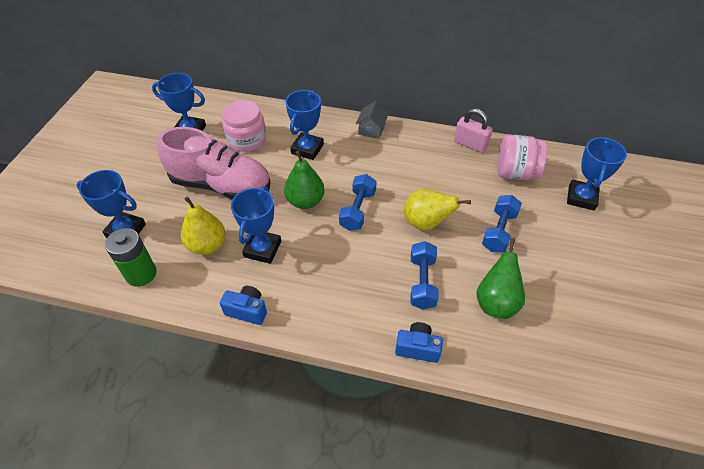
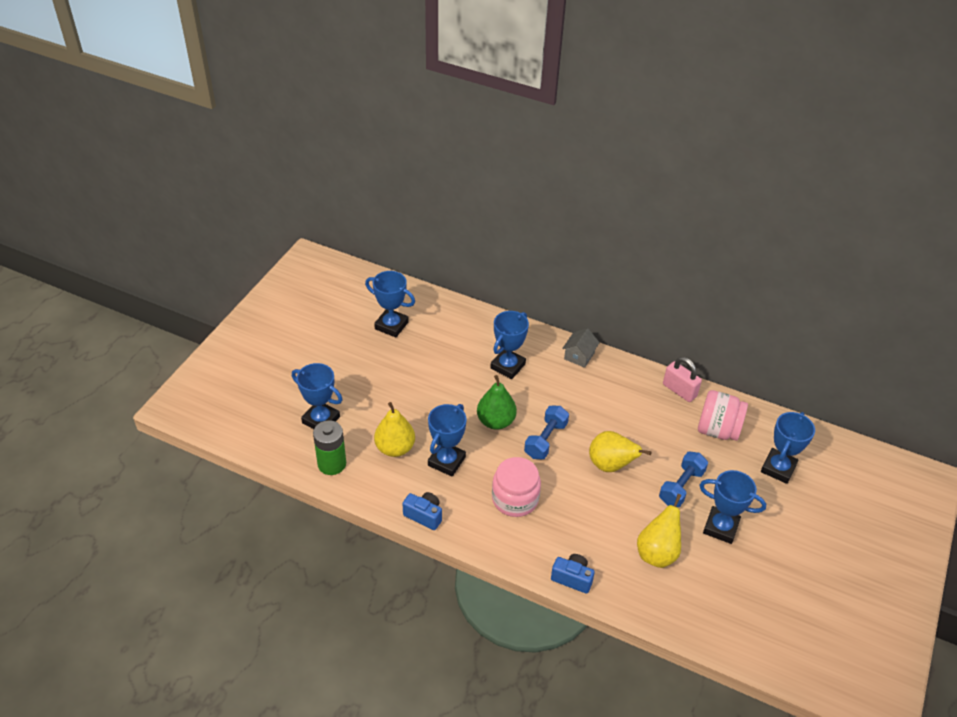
camera: 10 degrees right, 5 degrees down
(221, 185) = (415, 390): pink shoe -> none
(246, 139) = (447, 345): pink jar -> pink jar (515, 499)
(422, 282) = (592, 521): blue dumbbell -> none
(496, 302) = (657, 553): green pear -> yellow pear
(549, 264) = (720, 527): none -> blue trophy

